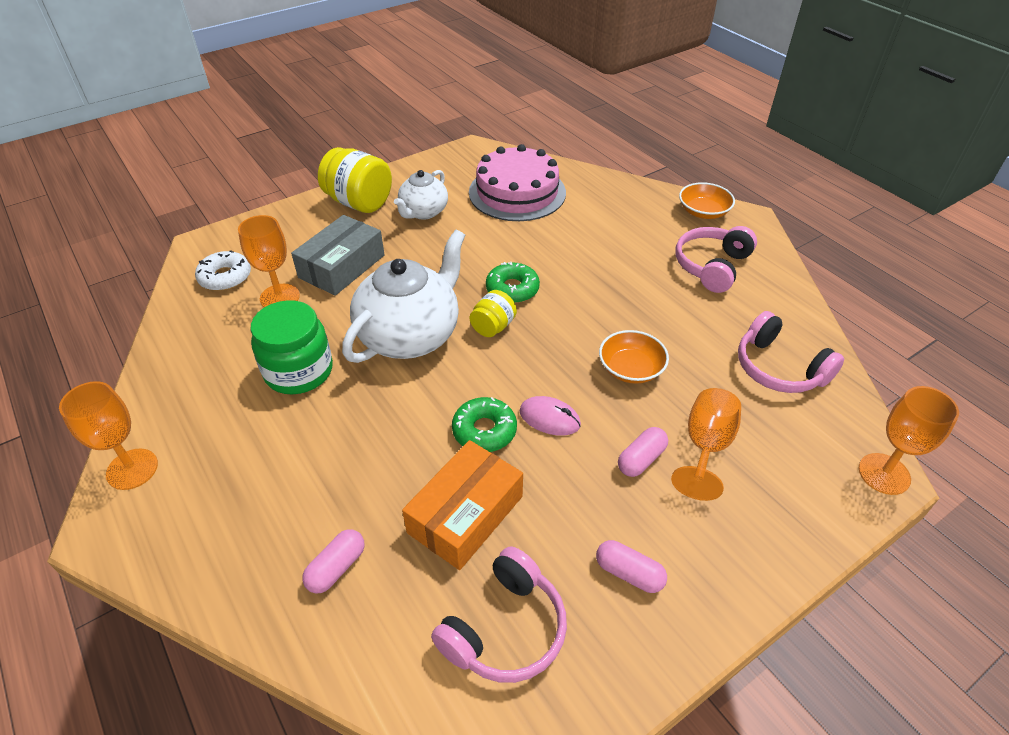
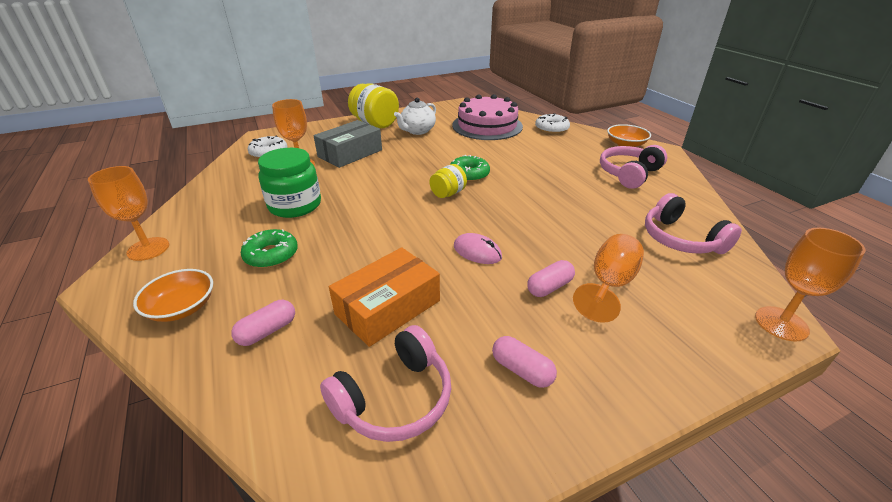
camera: 10 degrees right, 10 degrees down
(410, 335) = (384, 193): white teapot -> none
(484, 431) = (421, 254): green donut -> green donut (271, 255)
(604, 190) = (551, 129): none -> white donut
(631, 369) = (552, 227): orange bowl -> orange bowl (182, 307)

